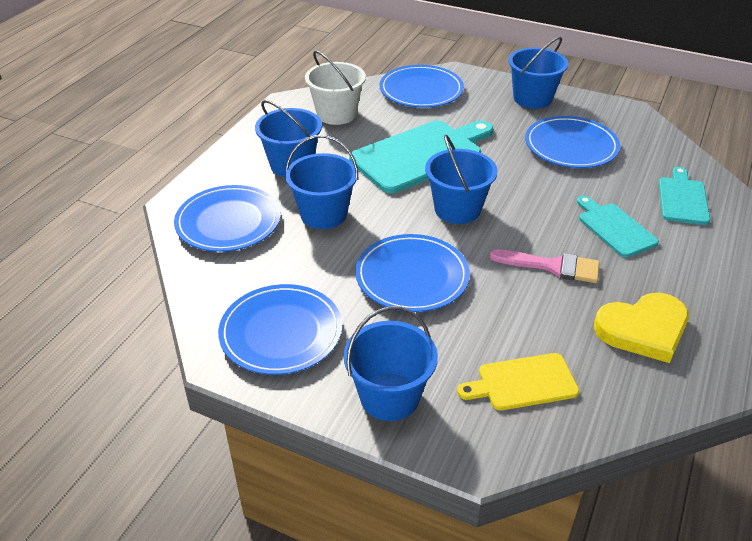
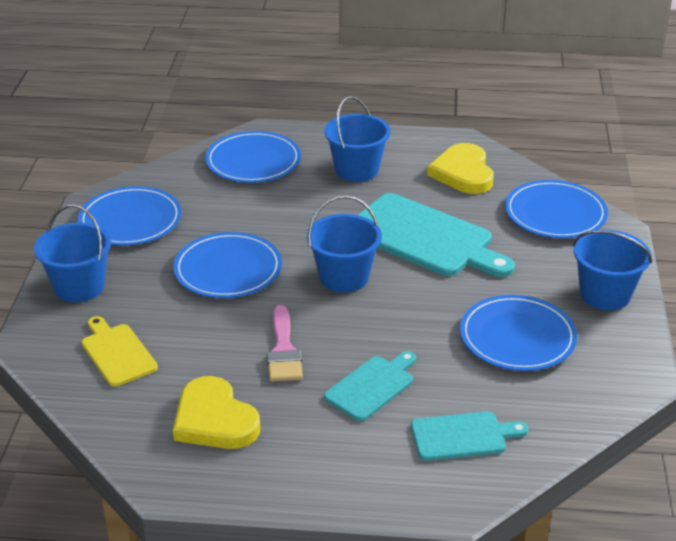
camera: 70 degrees right, 5 degrees down
(323, 214) = (291, 204): blue bucket -> none
(336, 114) = (463, 173): white bucket -> yellow heart

